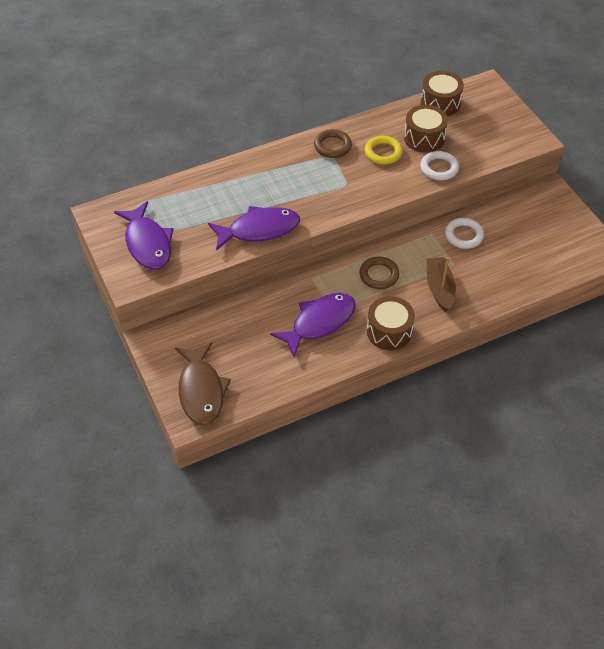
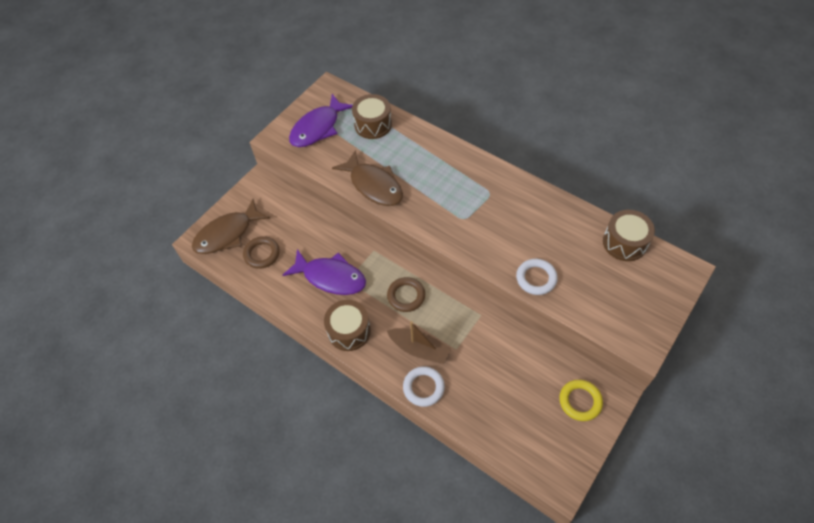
camera: 65 degrees right, 5 degrees up
(259, 230) = (374, 185): purple fish -> brown fish
(332, 146) = (503, 188): brown ring -> brown ring (262, 254)
(383, 153) = (523, 227): yellow ring -> yellow ring (580, 401)
(424, 138) = (566, 250): brown drum -> brown drum (373, 125)
(439, 288) = (419, 349): brown boat -> brown boat turned 60 degrees clockwise
(463, 235) = (496, 342): white ring -> white ring (423, 387)

